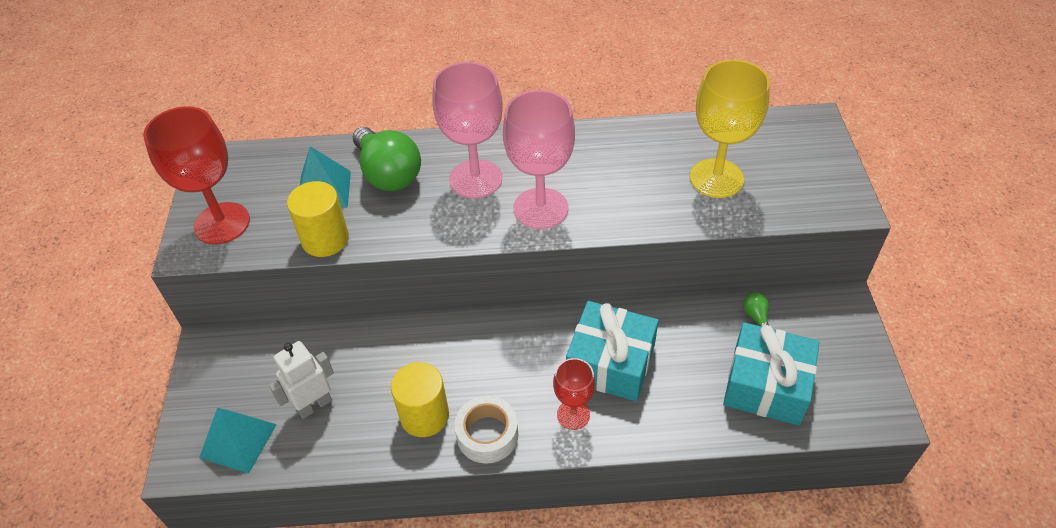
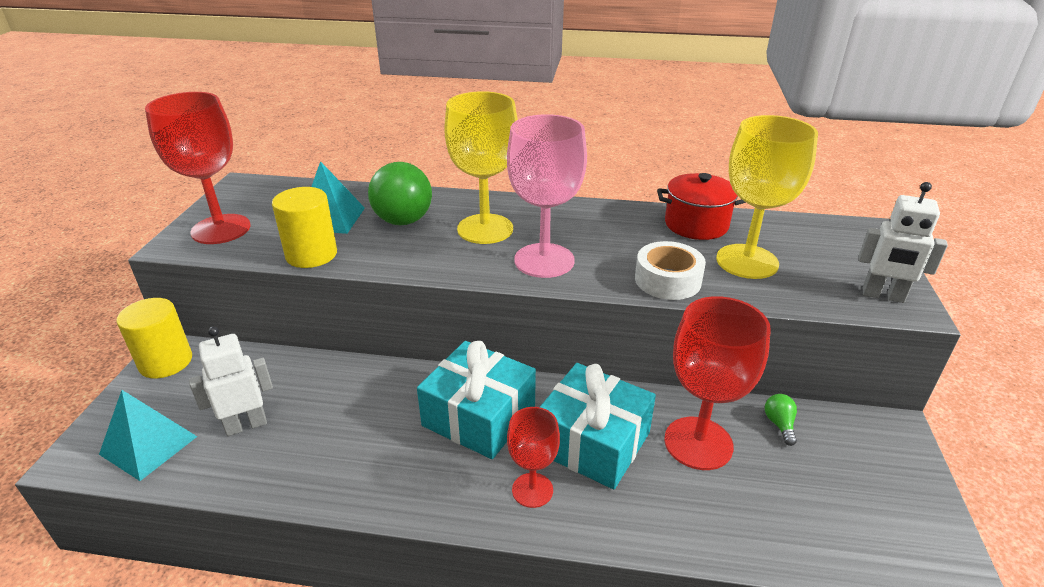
camera: 10 degrees right, 15 degrees down
(424, 415) = (359, 458): yellow cylinder -> yellow cylinder (166, 362)
(475, 179) = (485, 229): pink goblet -> yellow goblet
(487, 434) = (423, 492): white tape -> white tape (667, 280)
(666, 140) = (696, 224): none -> red pot
(694, 347) = (698, 443): none -> red goblet
(766, 385) = (784, 502): turquoise gift -> turquoise gift (479, 416)
(830, 198) = (883, 296): none -> white robot

